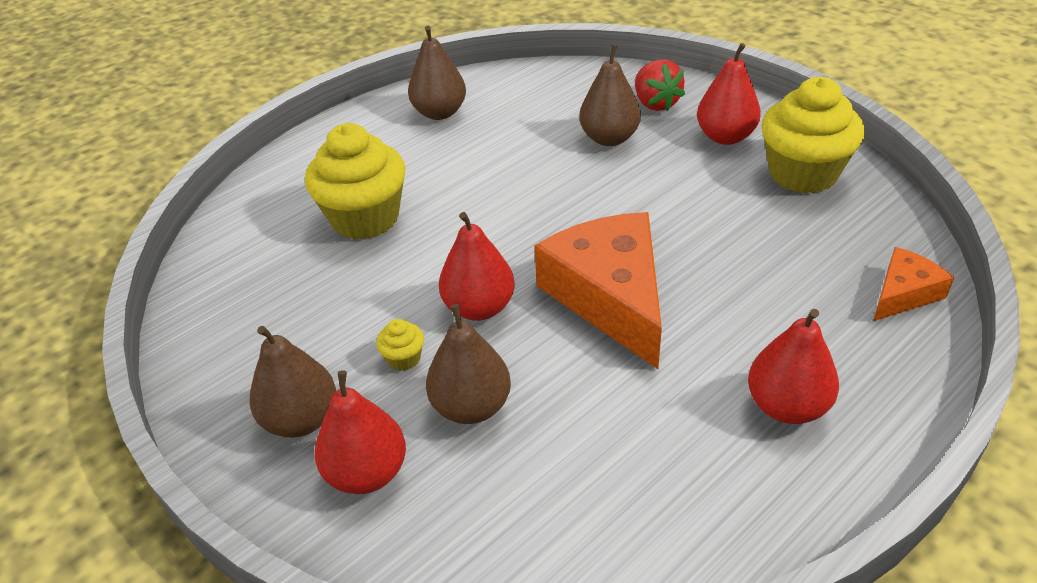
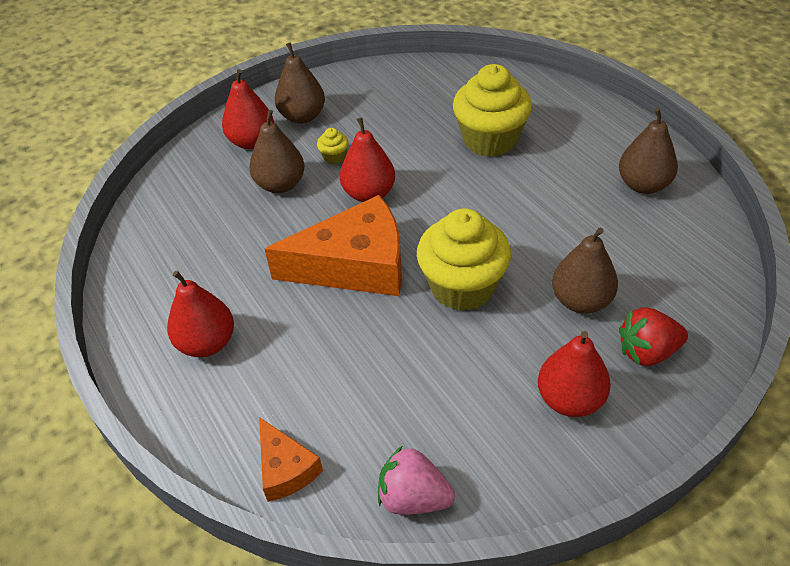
camera: 100 degrees right, 5 degrees up
(803, 173) = (487, 451): yellow cupcake -> yellow cupcake (462, 287)
(875, 207) = (413, 498): none -> pink strawberry

